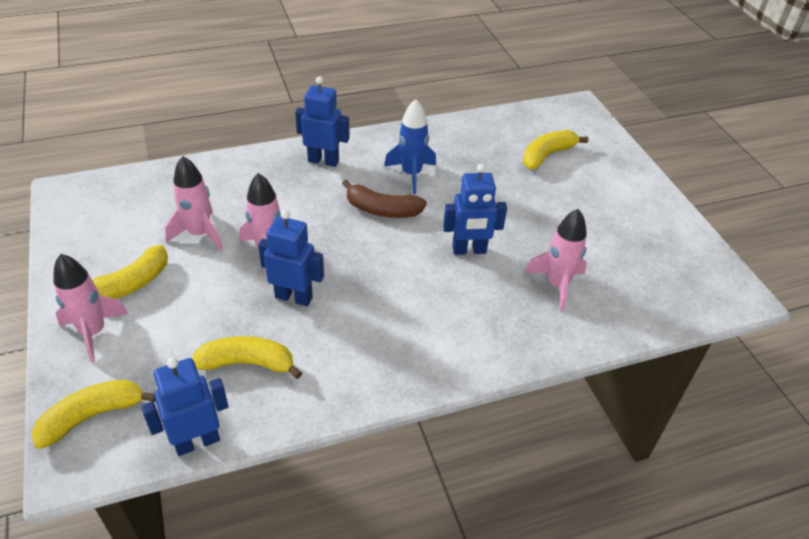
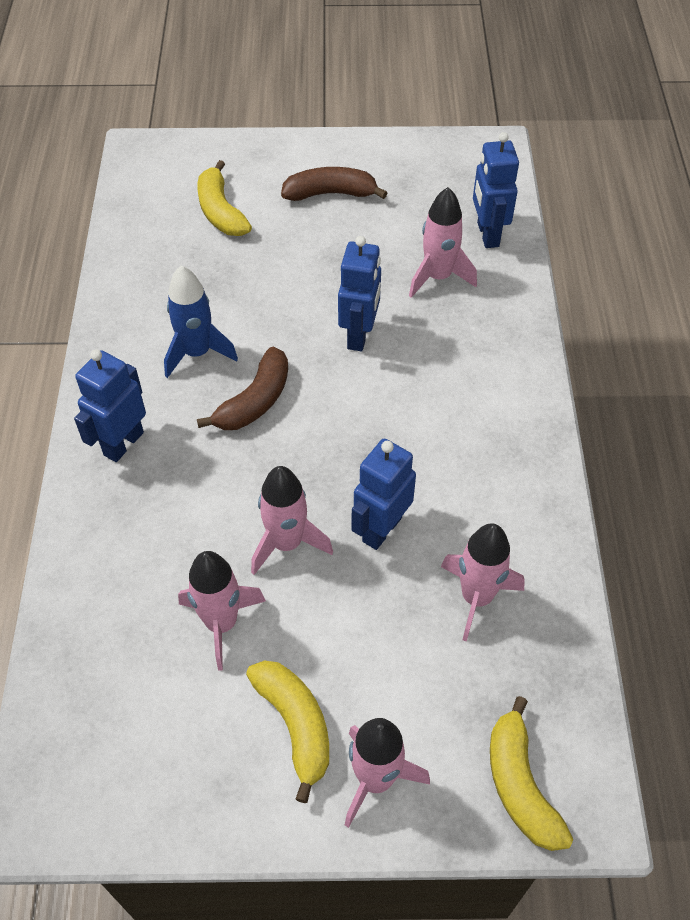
camera: 70 degrees left, 10 degrees up
(197, 441) = (580, 667): blue robot -> blue robot (487, 234)
(247, 363) = (476, 597): yellow banana -> pink rocket
(605, 205) = (330, 193): none -> brown banana

